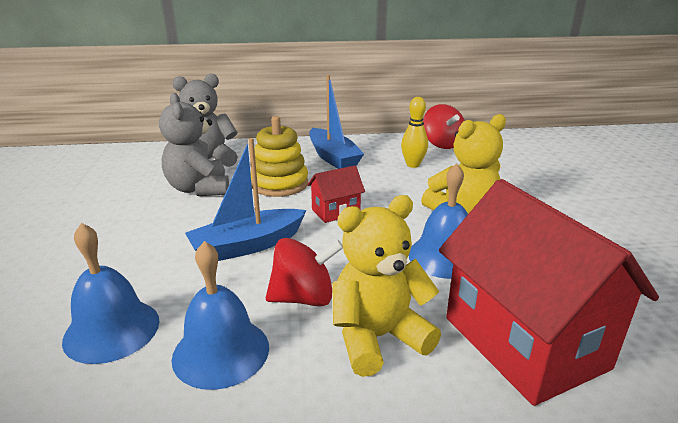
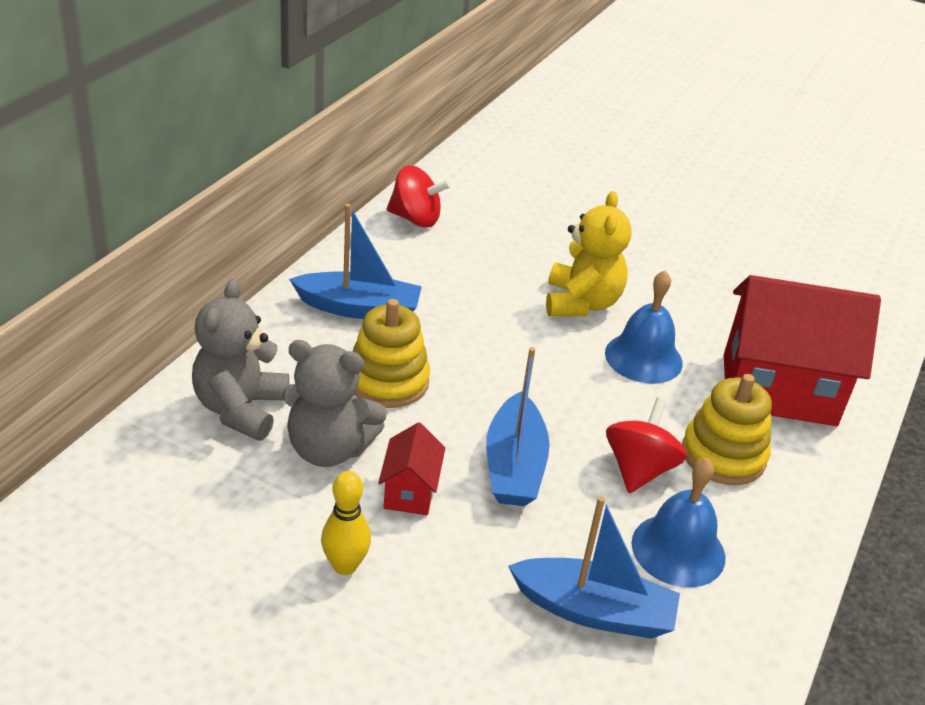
camera: 60 degrees left, 10 degrees up
(112, 330) = (593, 611): blue bell -> blue boat
(336, 212) = (500, 375): red house -> red house (410, 492)
(378, 337) = (723, 455): yellow teddy bear -> yellow stacking toy
(413, 165) = (446, 268): yellow bowling pin -> yellow bowling pin (345, 565)

